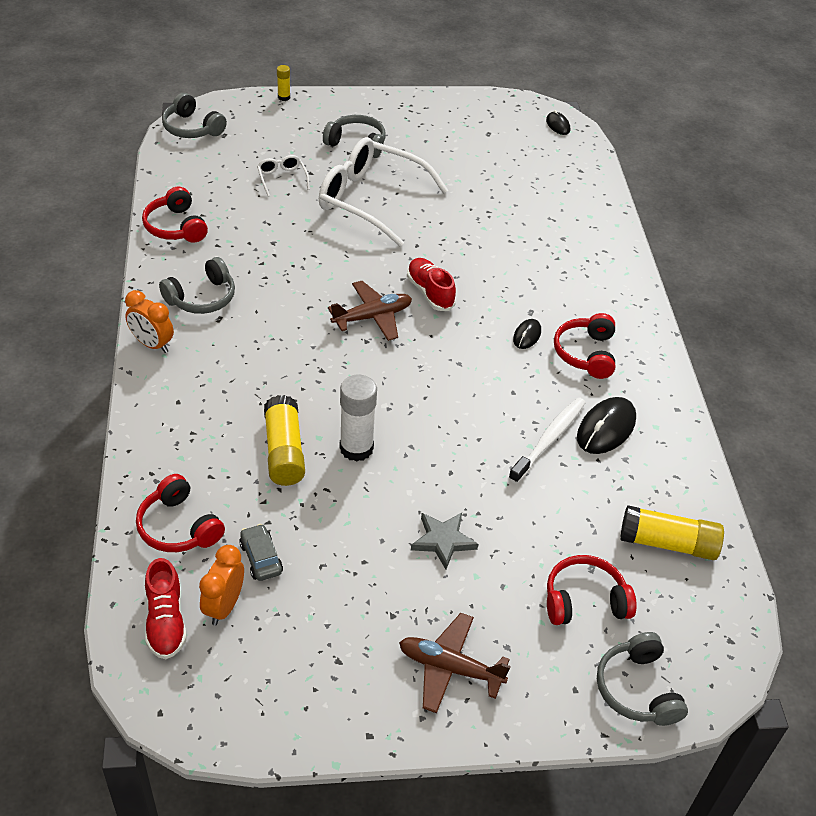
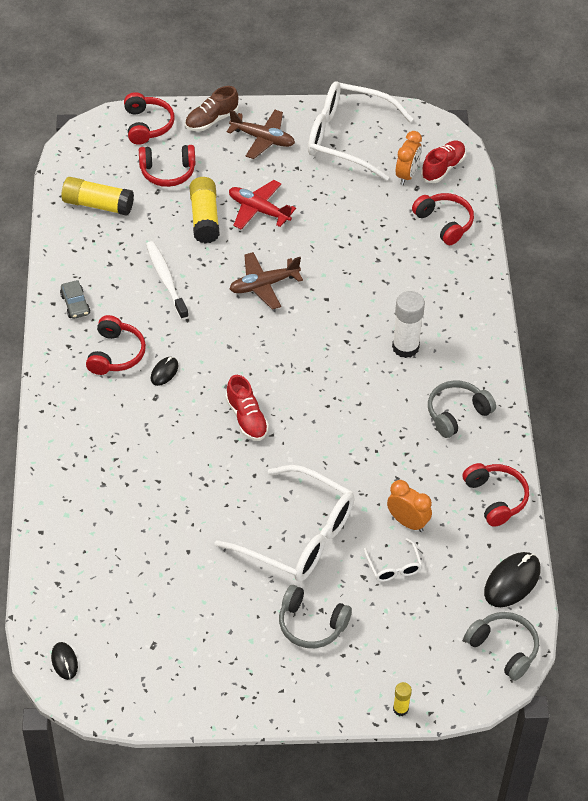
camera: 175 degrees left, 5 degrees up
(152, 344) = (492, 366): orange clock -> orange clock (407, 522)
(166, 621) = (443, 168): red shoe -> red shoe turned 45 degrees clockwise
(261, 558) = (385, 202): grey car -> grey car (75, 304)
(284, 451) = (374, 274): yellow glue stick -> yellow glue stick (204, 218)
(313, 675) = (347, 138): none -> white glasses
(356, 448) = (318, 275): white glue stick -> white glue stick (405, 347)
(372, 317) = (301, 392): brown plane -> brown plane (264, 285)
(443, 541) = (258, 210): grey star -> red plane
(537, 704) = (211, 120): none -> brown shoe
(549, 439) = (166, 280): white toothbrush -> white toothbrush turned 120 degrees clockwise
(606, 428) = (117, 288): black mouse -> black mouse (512, 581)
(637, 689) = (147, 125): grey headphones -> red headphones

